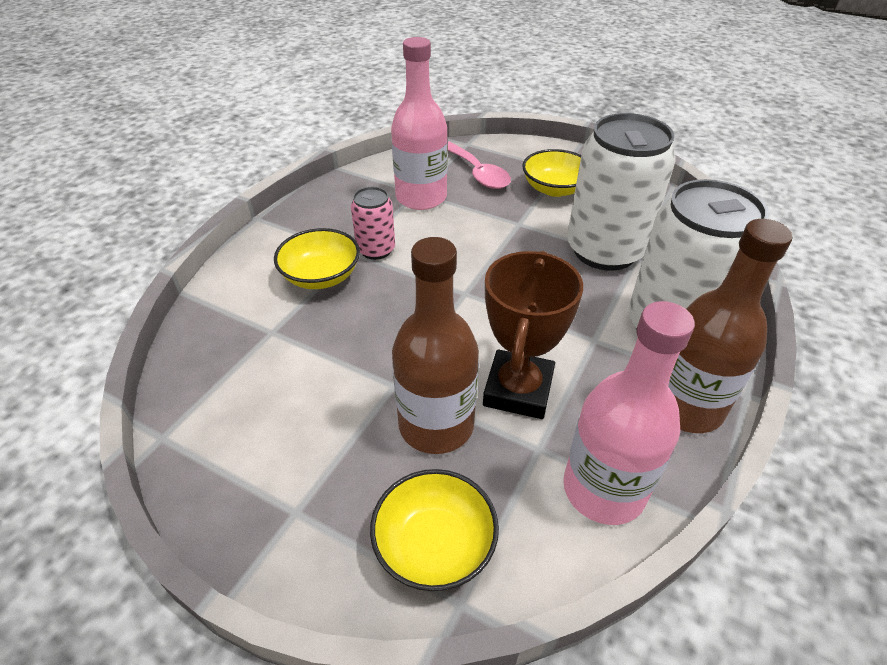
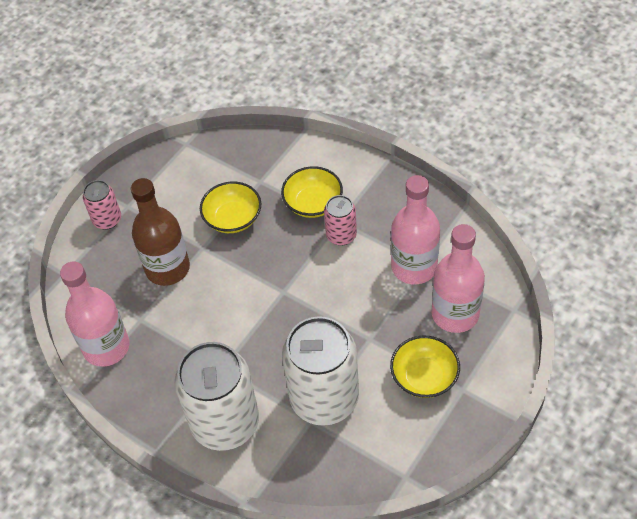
camera: 100 degrees right, 10 degrees up
(325, 543) = (107, 220): none -> pink can
(434, 545) = (95, 265): yellow bowl -> yellow bowl (233, 218)
(477, 173) = (455, 314): pink spoon -> pink bottle
(518, 390) = (186, 314): brown trophy -> none
(685, 406) = (153, 409): brown bottle -> none

